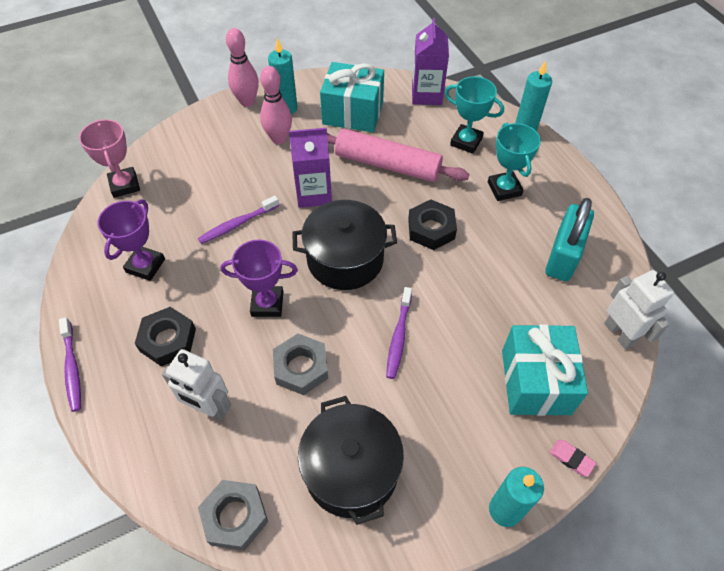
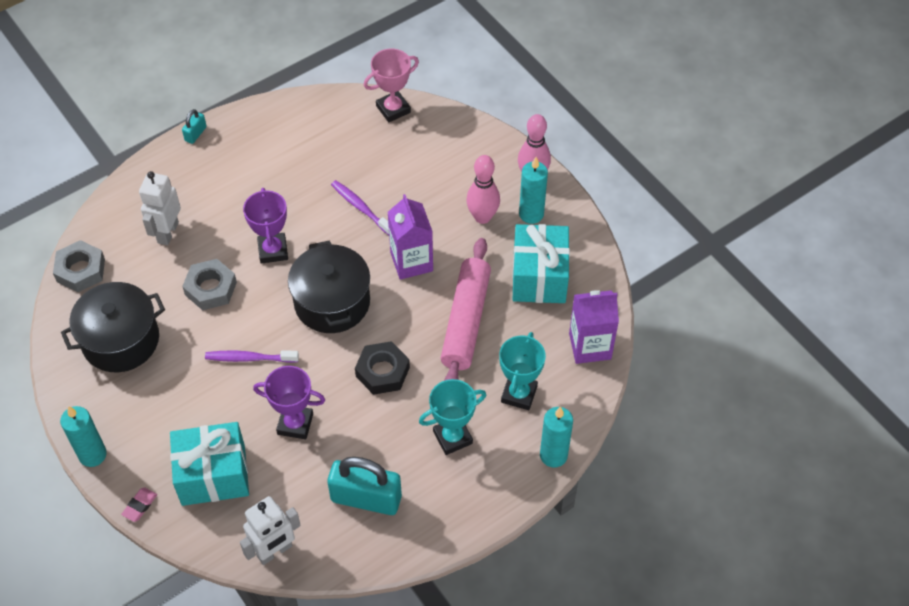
camera: 80 degrees right, 0 degrees up
(72, 368) = (195, 134): purple toothbrush -> turquoise padlock
(145, 265) = (302, 151): purple trophy -> purple trophy (295, 424)
(168, 340) = (228, 188): black nut -> none

